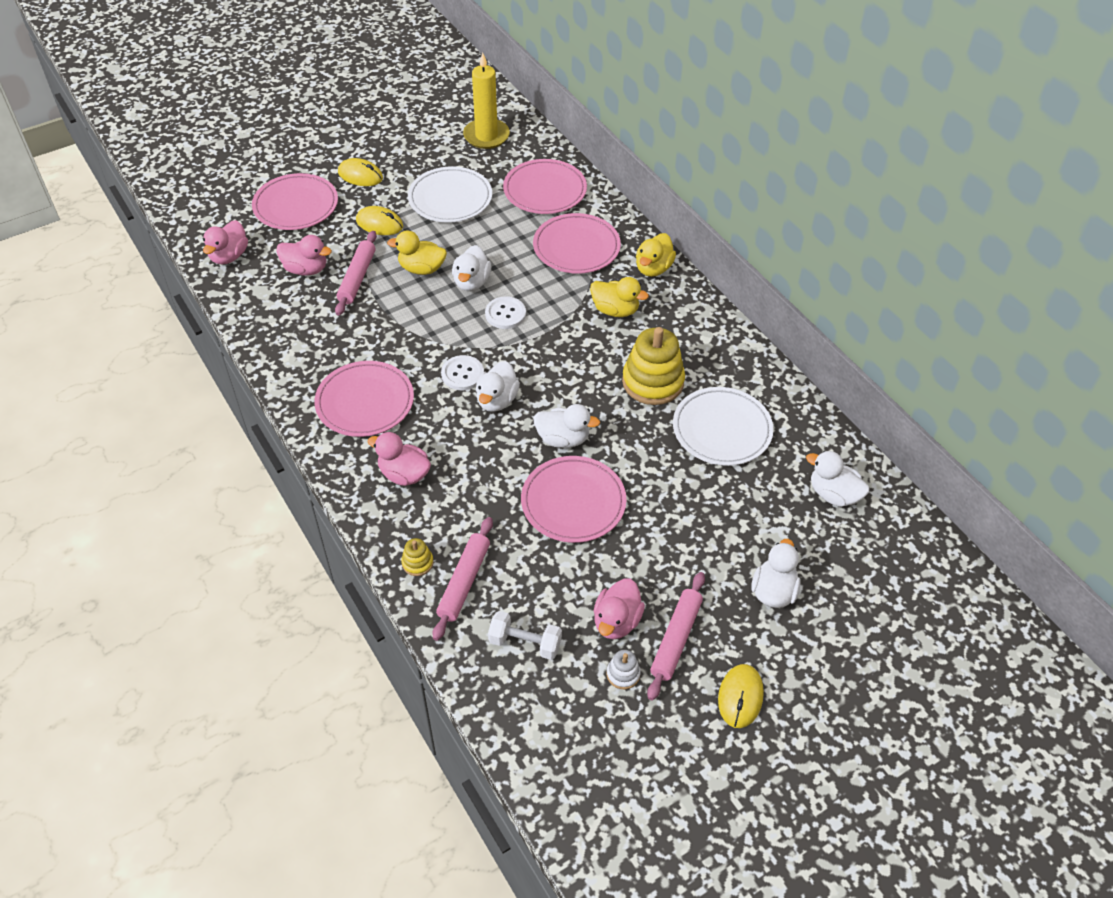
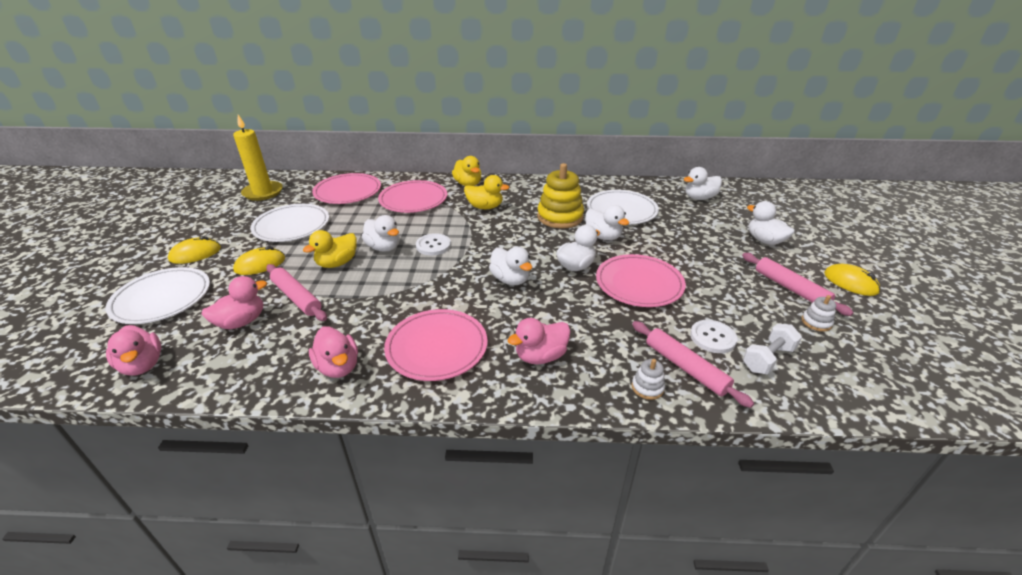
camera: 55 degrees left, 15 degrees down
(296, 205) = (162, 298): pink plate -> white plate
(417, 563) = (647, 387): yellow stacking toy -> white stacking toy
(462, 374) = (467, 285): white button -> white button (712, 337)
(615, 310) = (485, 207): yellow duck -> yellow duck turned 45 degrees clockwise
(616, 621) = (764, 307): pink duck -> pink duck (338, 367)
(643, 436) = (603, 236): none -> white duck

